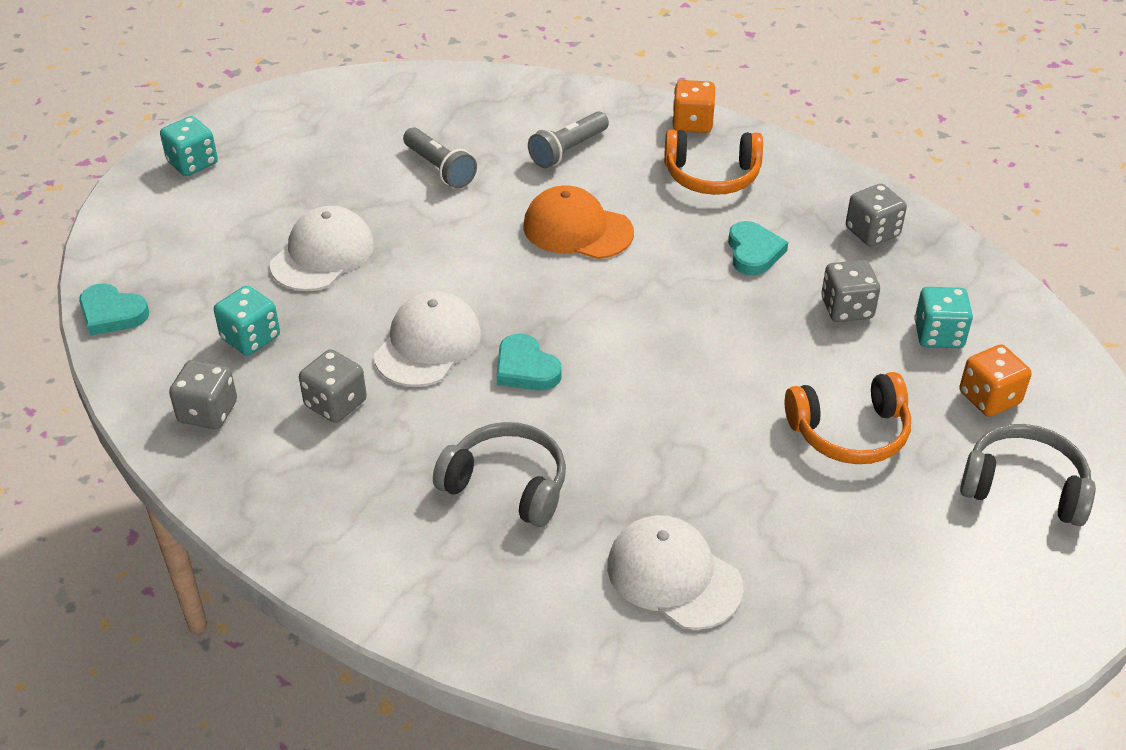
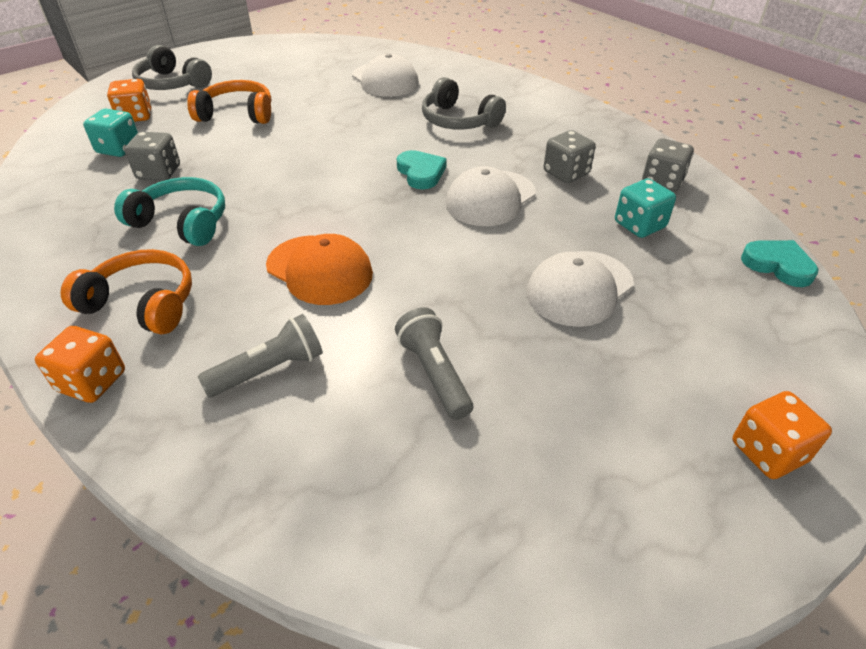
camera: 165 degrees left, 0 degrees up
(193, 163) = (768, 452): turquoise dice -> orange dice
(753, 252) = (182, 222): turquoise heart -> turquoise headphones
(872, 232) = (66, 221): grey dice -> none

